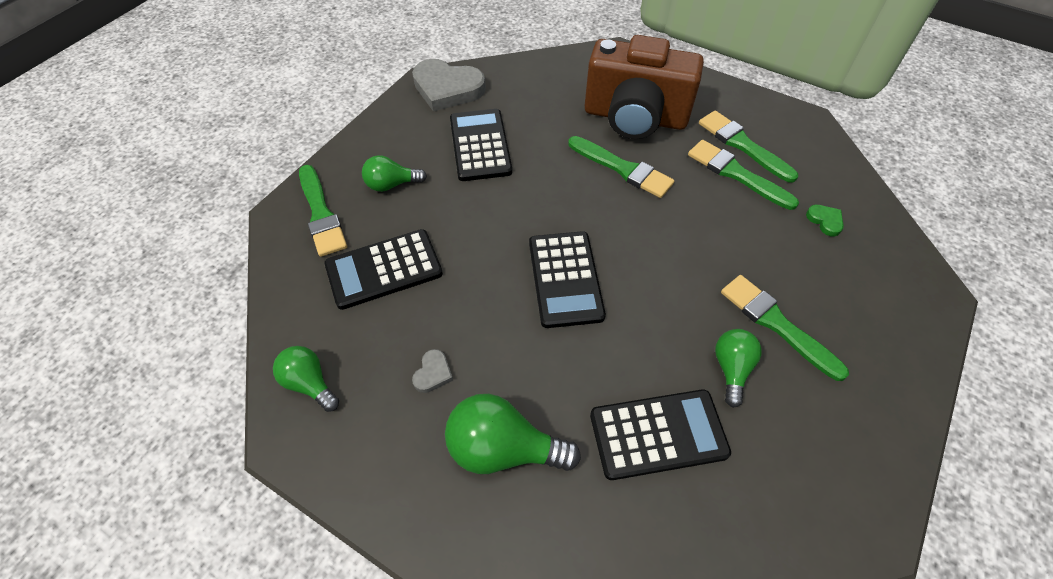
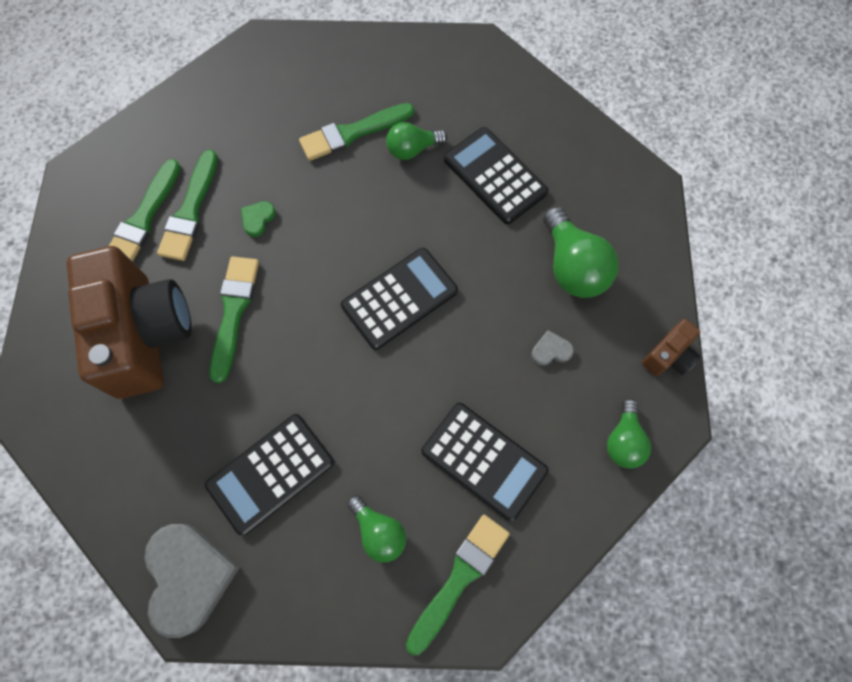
camera: 120 degrees left, 15 degrees up
(345, 482) = (668, 356): none -> brown camera
(776, 324) = (352, 133): green brush -> green brush turned 45 degrees clockwise
(825, 221) = (218, 127): green heart -> green heart (258, 219)

